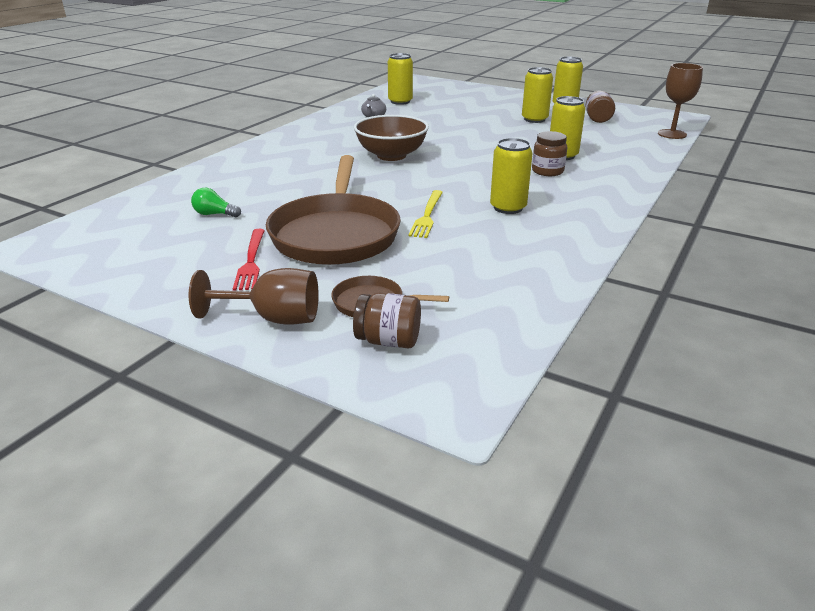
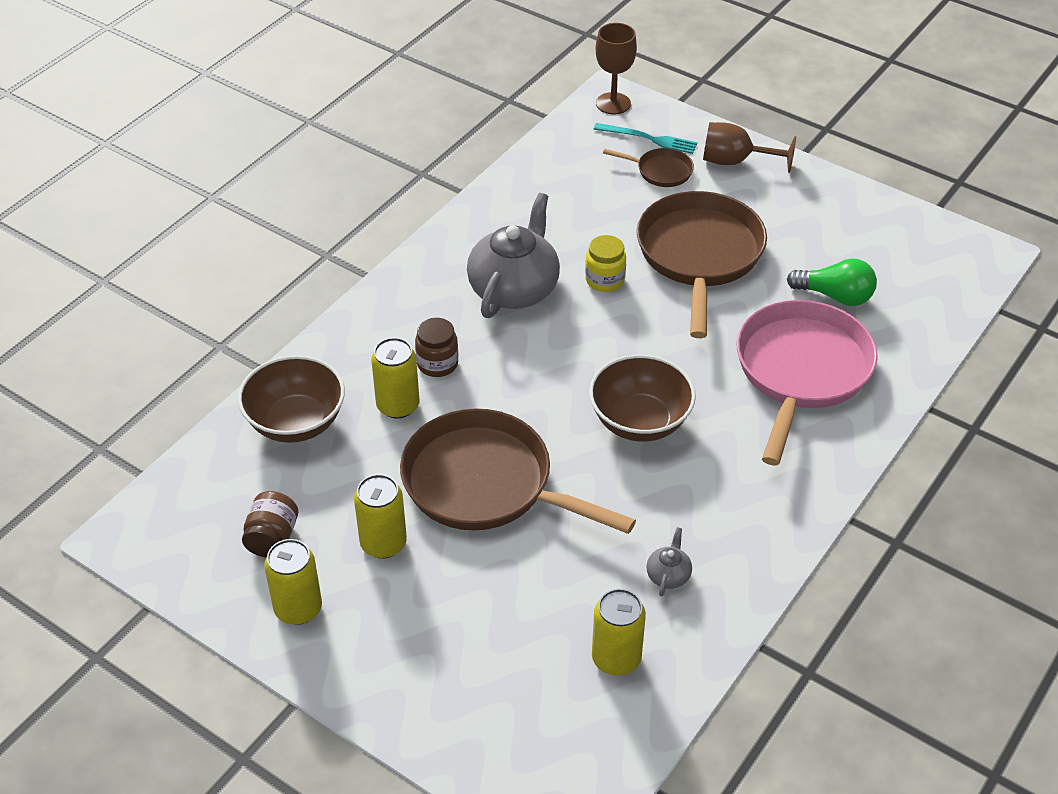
camera: 175 degrees left, 15 degrees up
(214, 214) = (835, 296): green light bulb -> green light bulb, size x1.60
(251, 261) = (772, 223): red fork -> none
(267, 177) = (801, 372): none -> pink pan
(388, 341) = (649, 139): brown jar -> turquoise fork
(427, 215) = (605, 280): yellow fork -> yellow jar
(486, 135) = (486, 484): none -> brown pan
(508, 208) = (514, 289): yellow can -> grey teapot
(625, 148) = (296, 422): none -> brown bowl
(672, 134) = (191, 466): brown goblet -> brown goblet (613, 103)

